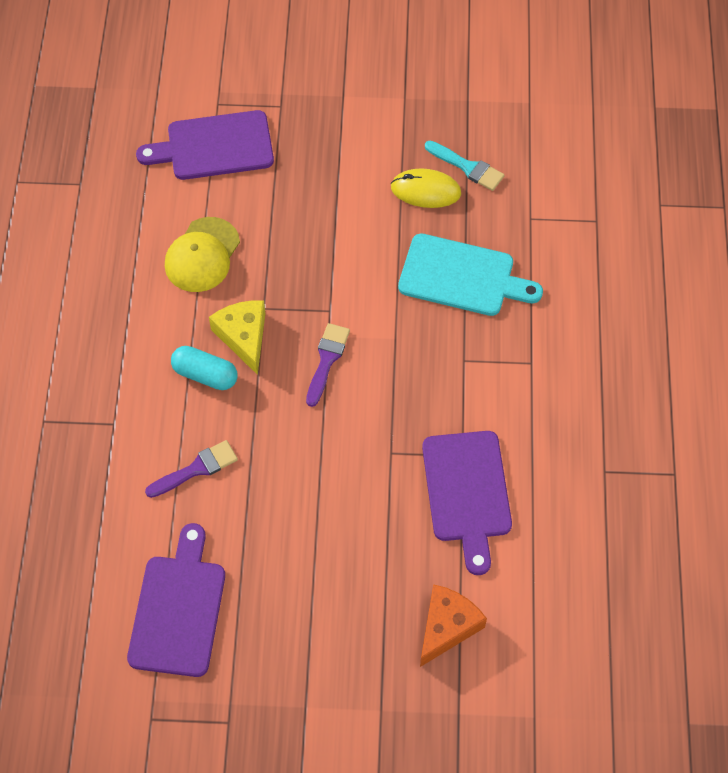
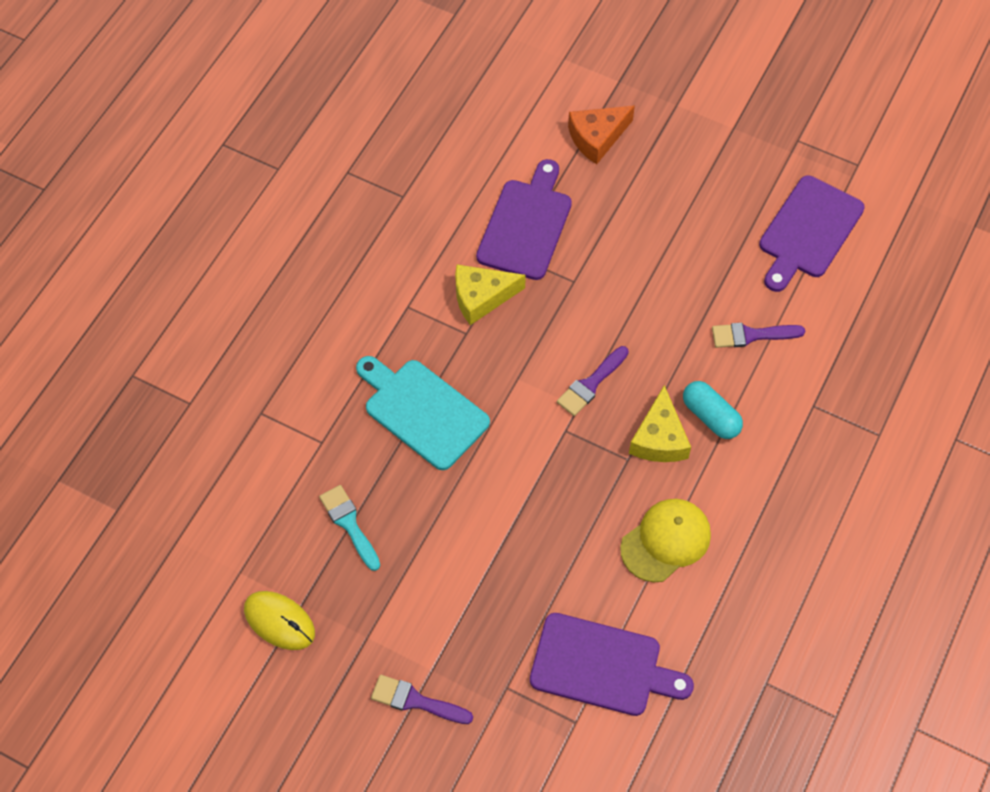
camera: 155 degrees left, 0 degrees up
(343, 72) = (416, 701): none -> purple brush
(425, 190) = (406, 516): yellow mouse -> yellow mouse (279, 621)
(469, 400) = (481, 297): none -> yellow cheese

